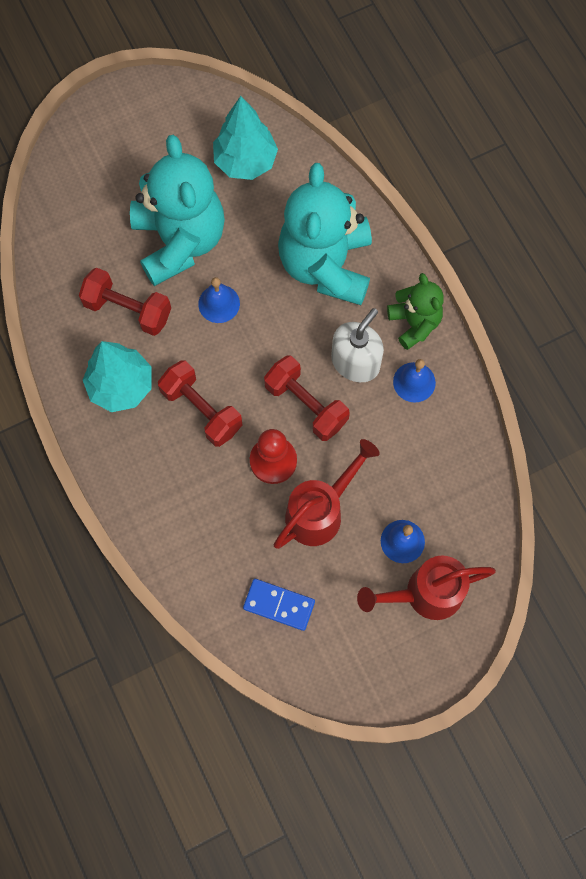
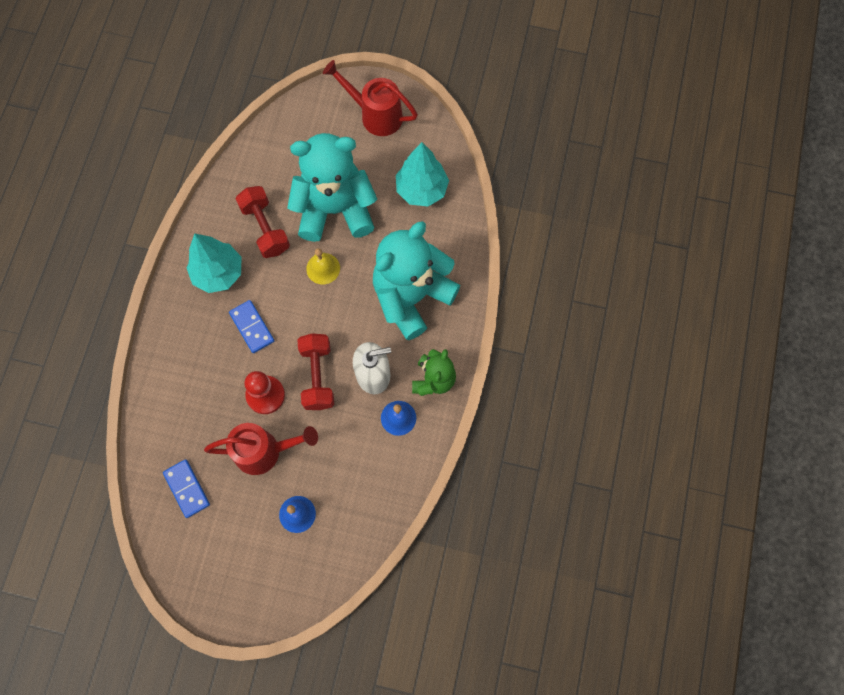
camera: 40 degrees right, 0 degrees up
(179, 241) = (335, 209): turquoise teddy bear -> turquoise teddy bear turned 120 degrees counterclockwise
(201, 410) = (252, 327): red dumbbell -> blue domino
(219, 303) = (323, 268): blue bell -> yellow bell
(426, 594) = (281, 560): red watering can -> red watering can (376, 115)

